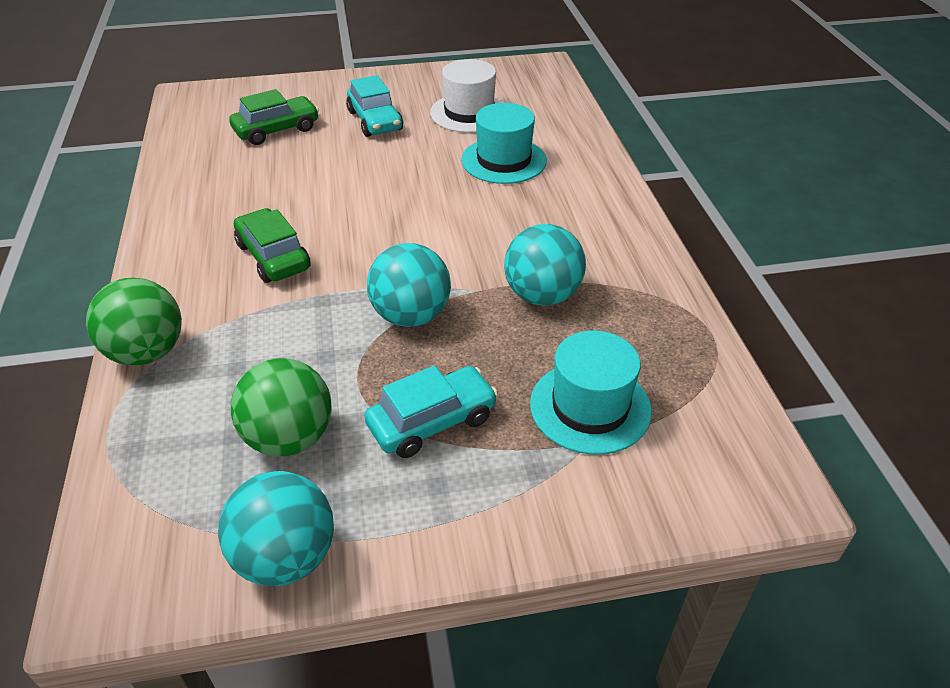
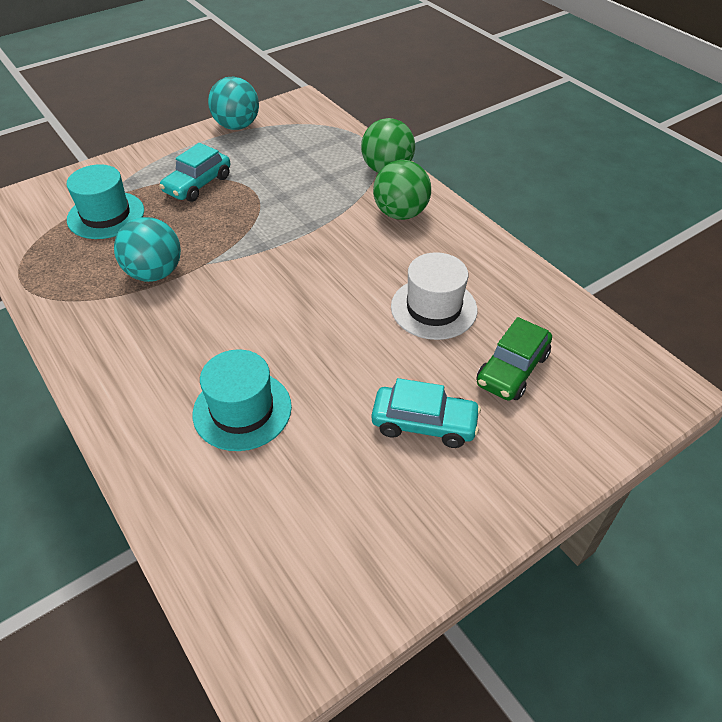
camera: 155 degrees right, 5 degrees up
(273, 257) = (374, 242): green car -> none
(289, 438) = (270, 159): green ball -> green ball (400, 213)
(375, 121) = (424, 424): turquoise car -> turquoise car turned 150 degrees clockwise
(411, 316) = (244, 232): turquoise ball -> none
(469, 113) = (323, 484): white hat -> white hat (433, 308)

